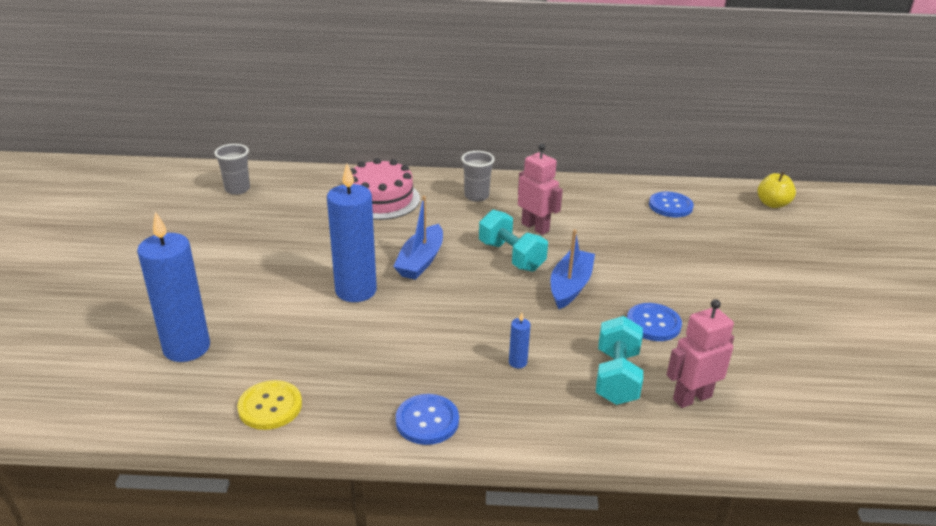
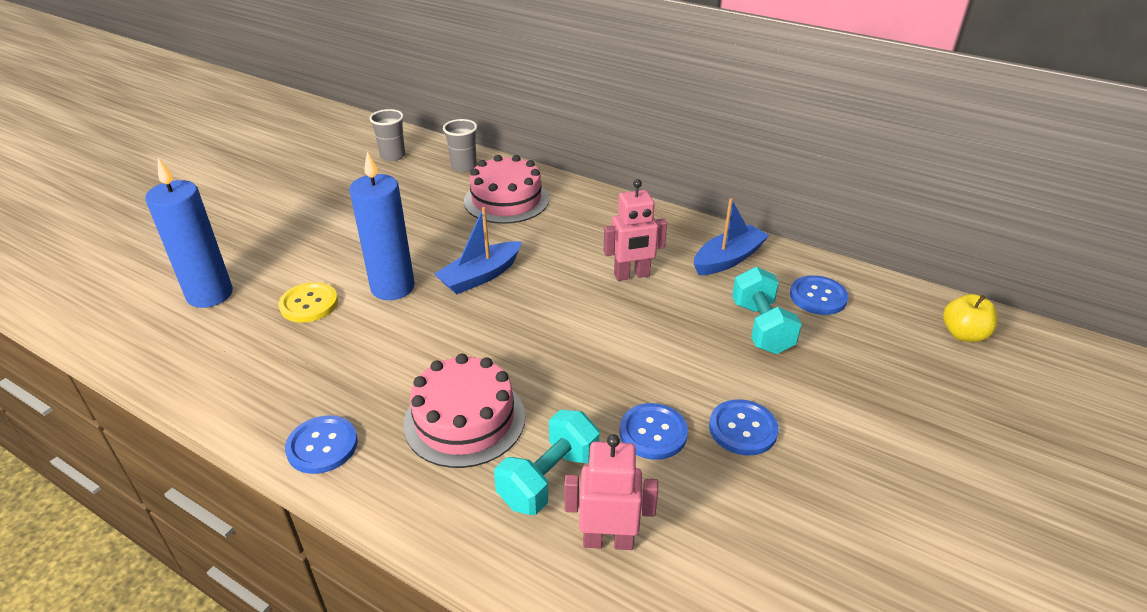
camera: 30 degrees right, 5 degrees up
(270, 406) = (215, 375): yellow button -> yellow button (309, 304)
(476, 196) = (604, 222): grey cup -> grey cup (464, 167)
(511, 256) = (574, 300): turquoise dumbbell -> turquoise dumbbell (761, 327)
(517, 362) = (464, 420): blue candle -> pink cake
(535, 227) = (632, 275): pink robot -> pink robot turned 90 degrees clockwise
(570, 286) = (603, 354): blue boat -> blue boat (728, 259)
(704, 301) = (743, 429): none -> blue button

